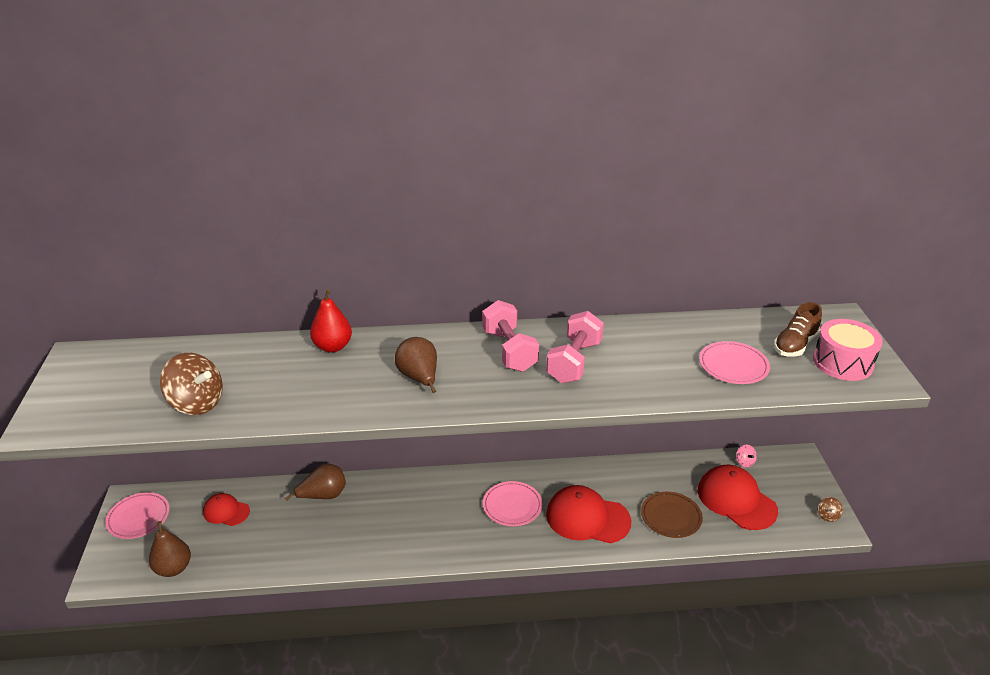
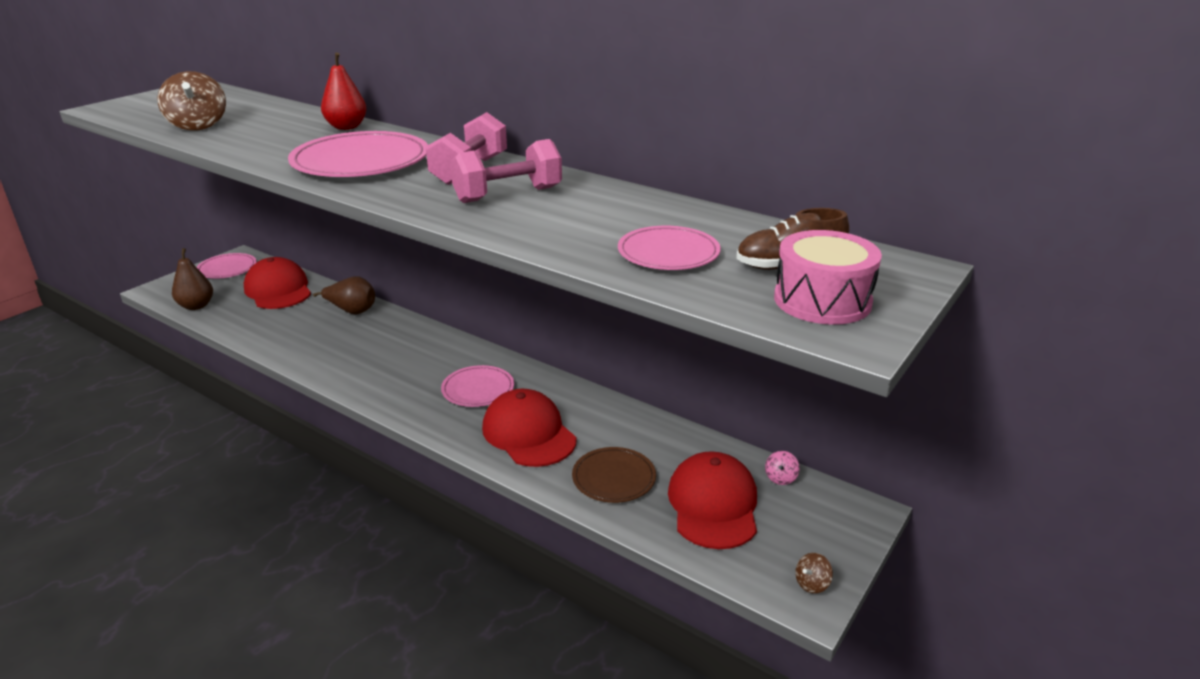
camera: 40 degrees right, 5 degrees down
(226, 511) = (278, 290): red cap -> red cap, size x1.77
(419, 378) = (361, 161): brown pear -> pink plate

